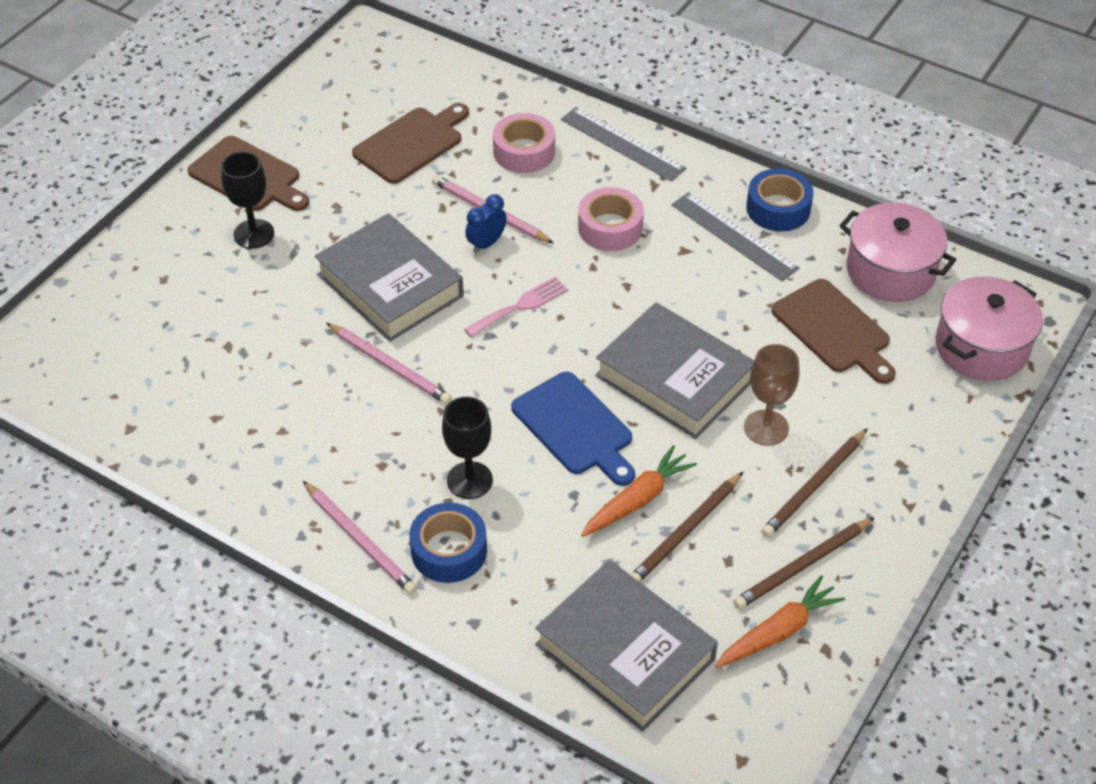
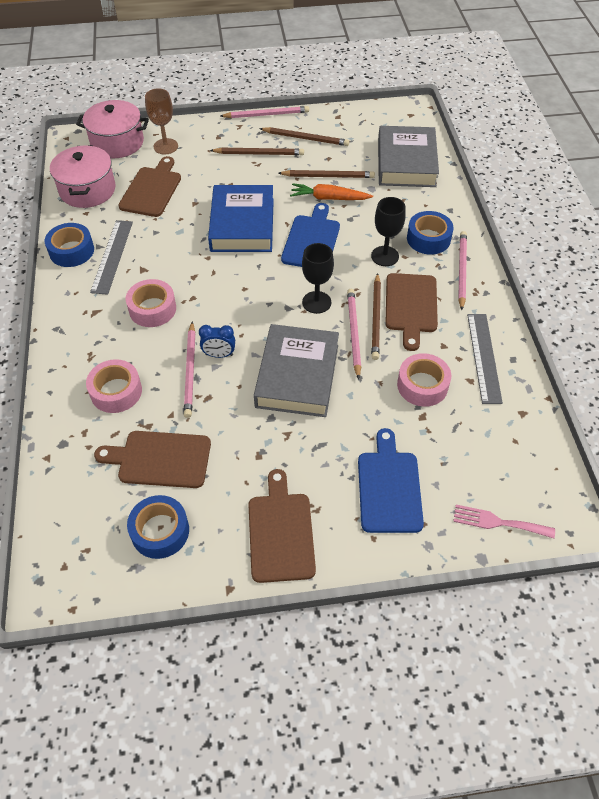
camera: 130 degrees left, 5 degrees up
(195, 269) = (389, 487): none -> blue cutting board
(254, 234) = (328, 480): black goblet -> black goblet (316, 302)
(259, 373) = (422, 385): none -> pink tape
(341, 111) = (160, 531): none -> blue tape
(366, 445) = (411, 306): none -> brown cutting board
(387, 400) = (376, 318): none -> brown pencil
(520, 306) = (253, 308): pink fork -> pink fork (498, 522)
(622, 144) = (67, 348): grey ruler -> grey ruler (484, 357)
(674, 378) = (242, 224): grey book -> blue book
(766, 428) = (241, 181): brown goblet -> brown goblet (165, 146)
(778, 632) = (345, 130): orange carrot -> none
(911, 557) = (266, 114): none -> pink pencil

